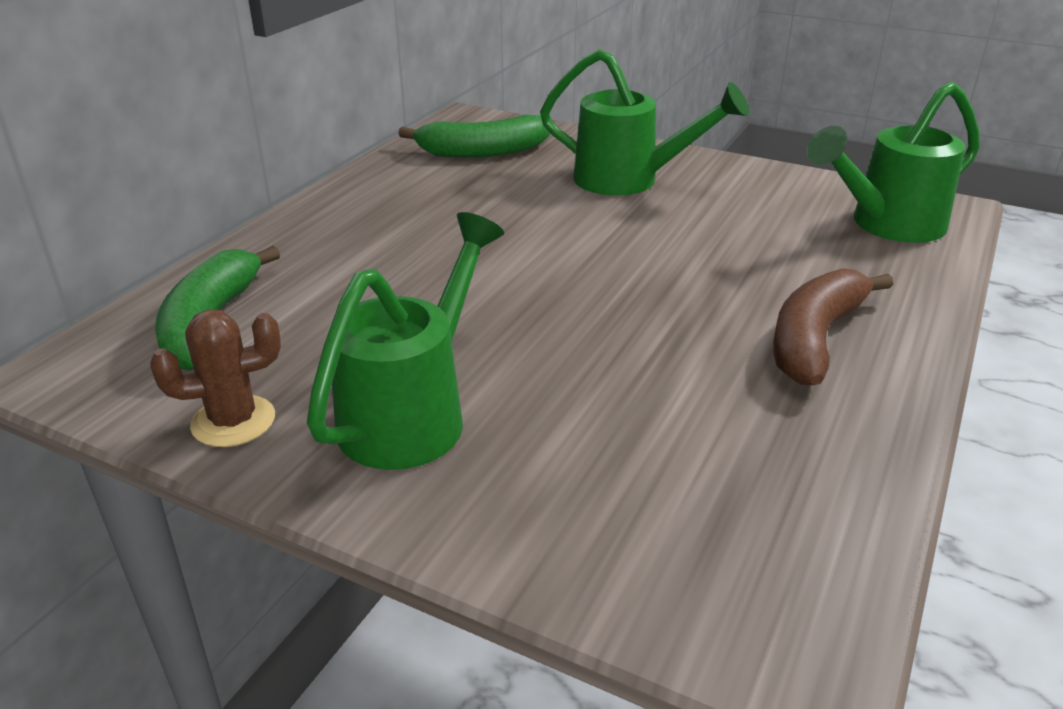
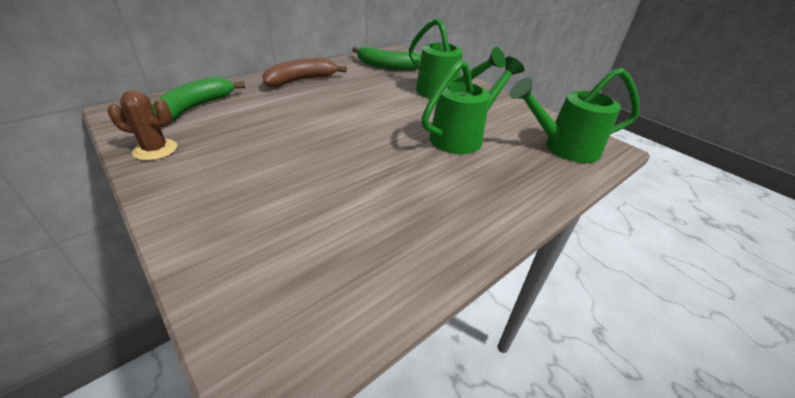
camera: 20 degrees right, 5 degrees up
(414, 412) = (229, 169): green watering can -> green watering can (463, 136)
(814, 339) = (461, 194): brown banana -> brown banana (301, 80)

